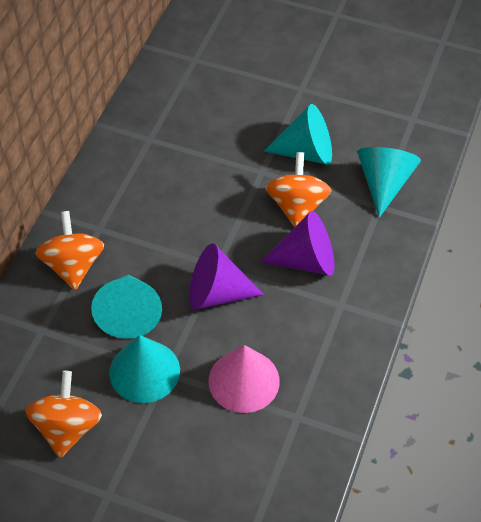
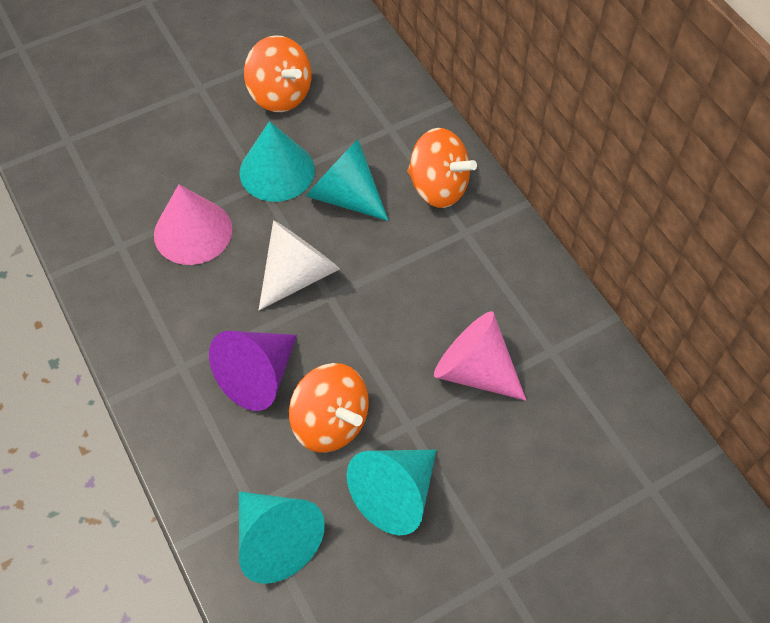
camera: 130 degrees right, 5 degrees up
(197, 164) = (474, 370): none -> pink cone
(217, 293) = (298, 274): purple cone -> white cone

